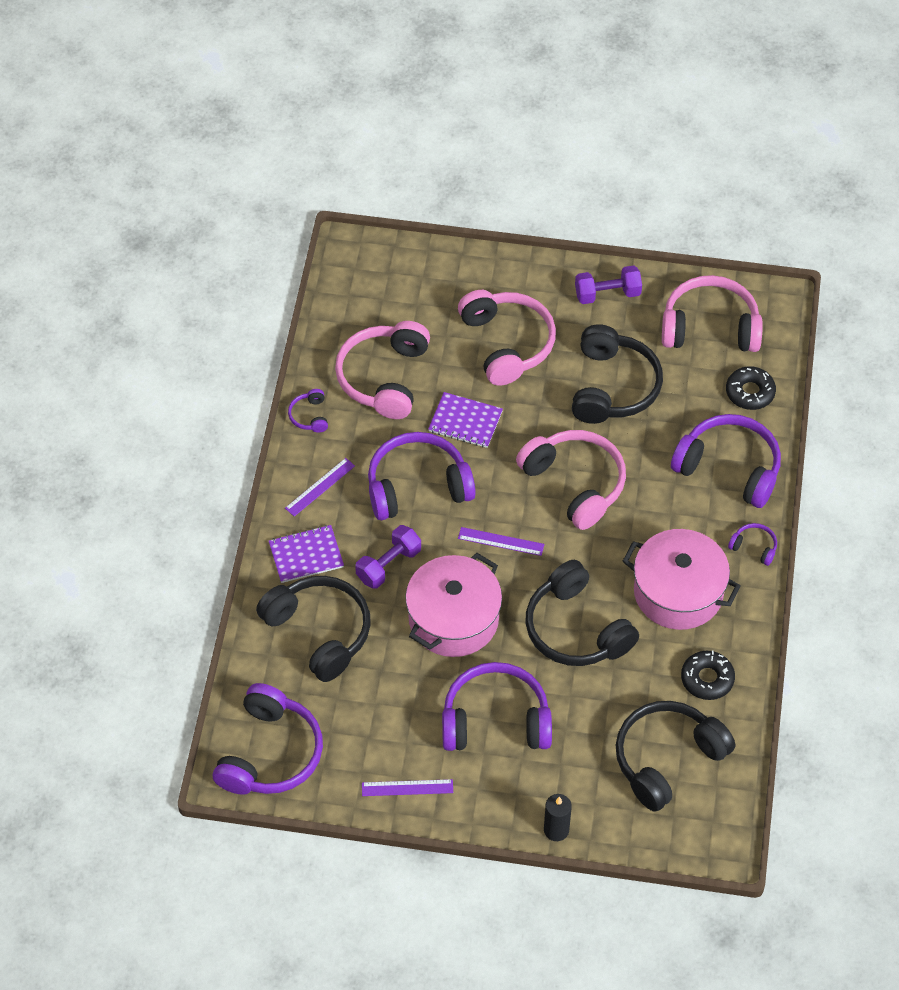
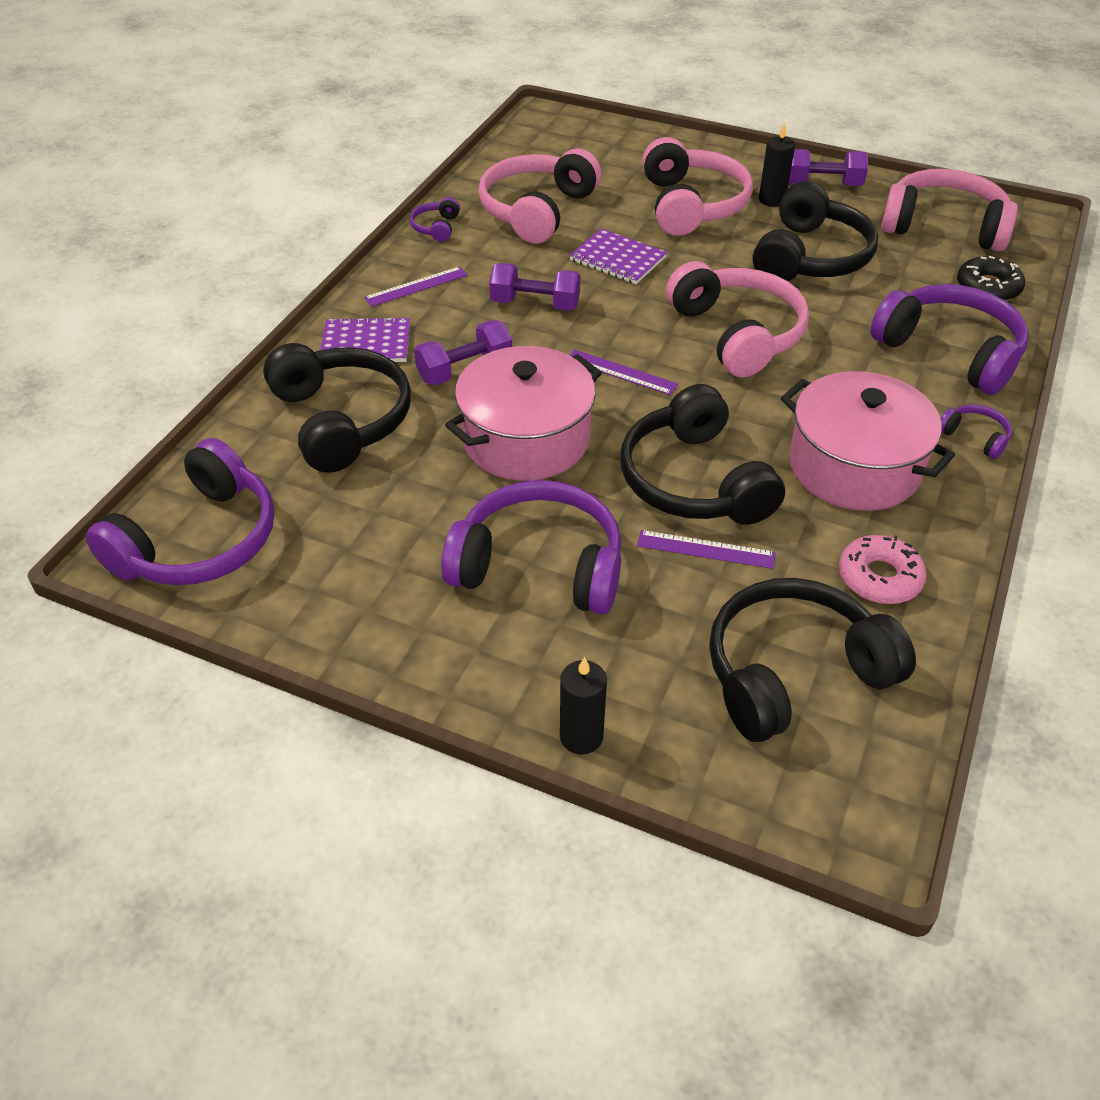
camera: 15 degrees right, 10 degrees down
(407, 787) = (371, 625): purple ruler -> purple ruler (705, 549)
(417, 486) = (535, 304): purple headphones -> purple dumbbell
(570, 323) = (772, 200): none -> black candle
(707, 679) = (879, 577): black donut -> pink donut

